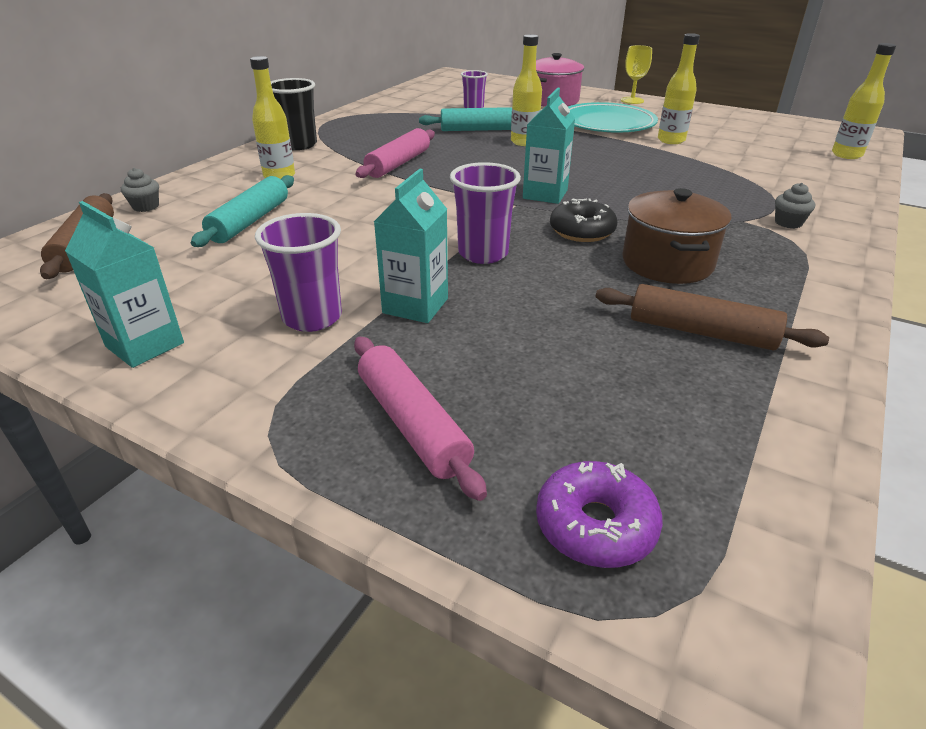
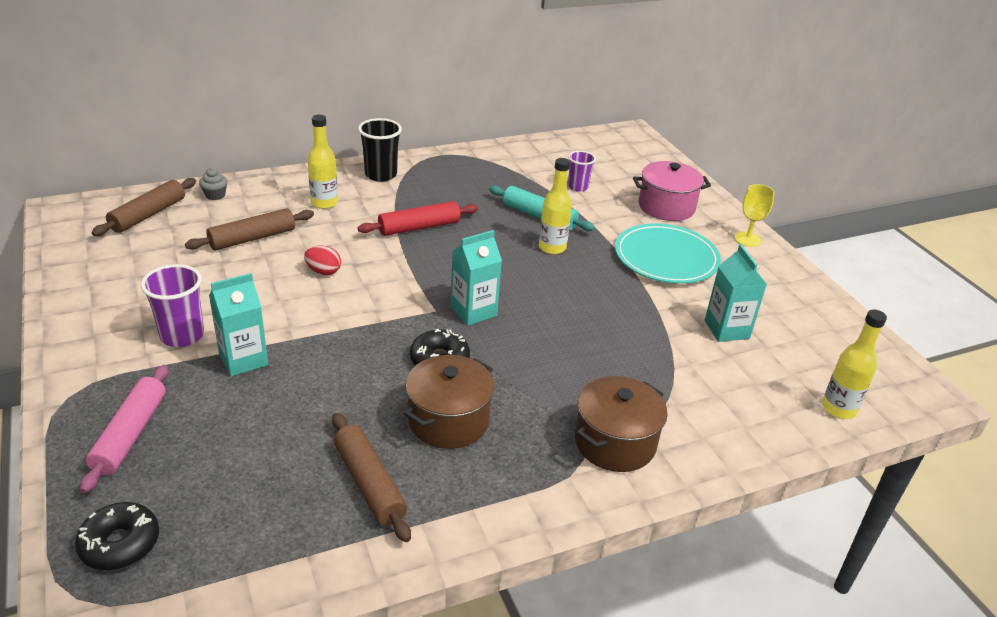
camera: 35 degrees right, 0 degrees up
(145, 345) = (89, 307): turquoise carton -> turquoise carton (726, 329)
(250, 221) = (252, 238): turquoise rolling pin -> brown rolling pin
(369, 217) = (323, 271): none -> red egg
(398, 164) = (419, 227): pink rolling pin -> red rolling pin
(483, 253) = (343, 342): purple cup -> none
(595, 525) = (120, 544): purple donut -> black donut
(671, 140) = (688, 306): yellow bottle -> none
(788, 223) = (615, 443): grey cupcake -> brown pot

